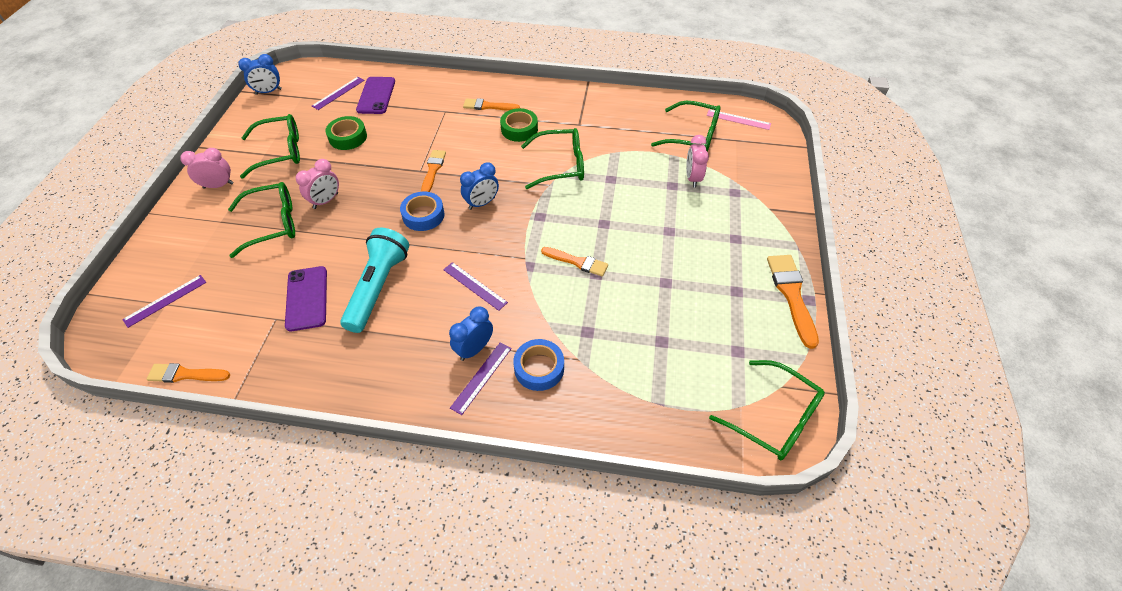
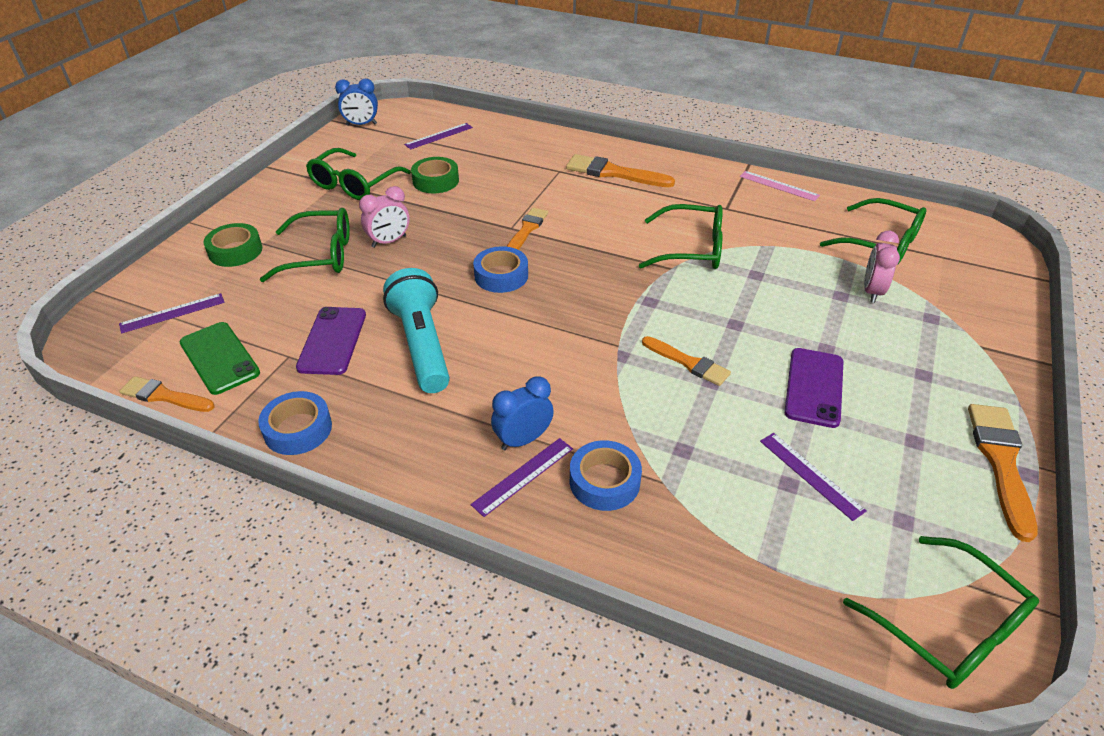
camera: 15 degrees right, 10 degrees down
(218, 185) = (274, 207): pink clock -> none
(220, 332) = (219, 358): none -> green phone
(280, 152) = (354, 184): green glasses -> green glasses turned 120 degrees clockwise
(303, 378) = (298, 429): none -> blue tape
(376, 95) = (482, 144): purple phone -> purple phone (814, 387)
(378, 287) = (422, 344): turquoise flashlight -> turquoise flashlight turned 45 degrees counterclockwise
(475, 286) = (544, 365): purple ruler -> purple ruler (811, 475)
(482, 203) = (578, 274): blue clock -> none
(488, 106) = (614, 173): orange brush -> orange brush, size x1.53
(519, 129) = (647, 202): green tape -> green tape (235, 251)
(738, 119) = (950, 234): pink ruler -> pink ruler (779, 186)

